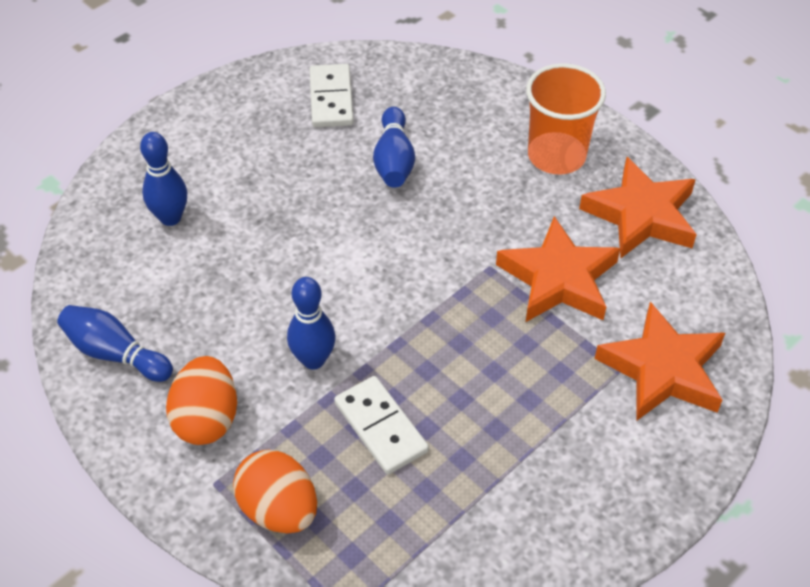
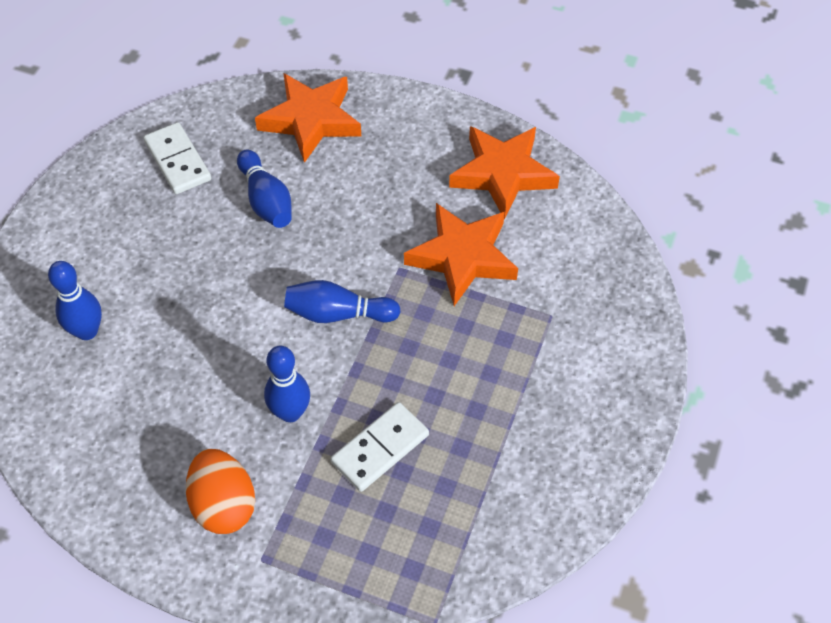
camera: 25 degrees left, 5 degrees up
(115, 353) = (106, 480): blue bowling pin -> blue bowling pin (338, 313)
(279, 509) = (330, 557): orange egg -> none
(381, 427) = (380, 448): white domino -> white domino turned 75 degrees counterclockwise
(556, 156) = (406, 145): orange cup -> none
(663, 369) = (584, 304): orange star -> orange star (311, 120)

